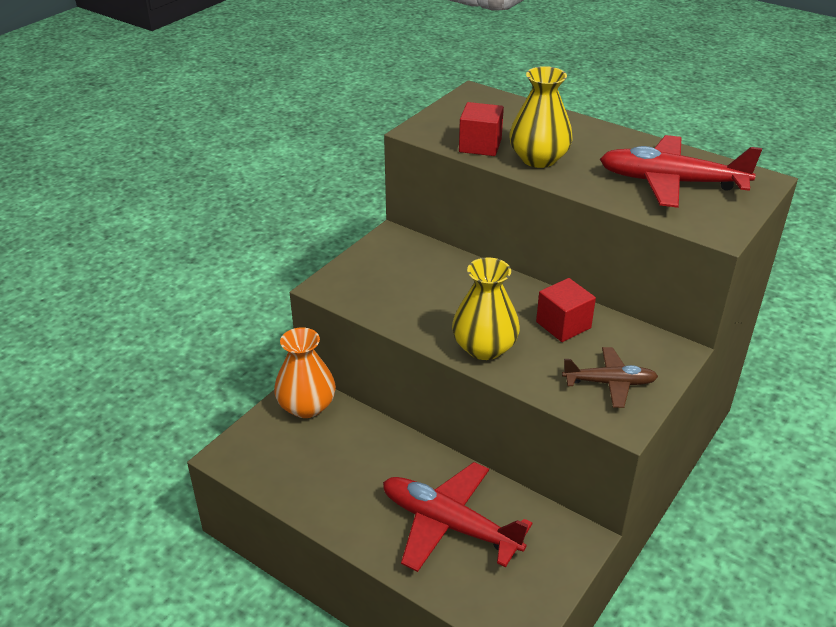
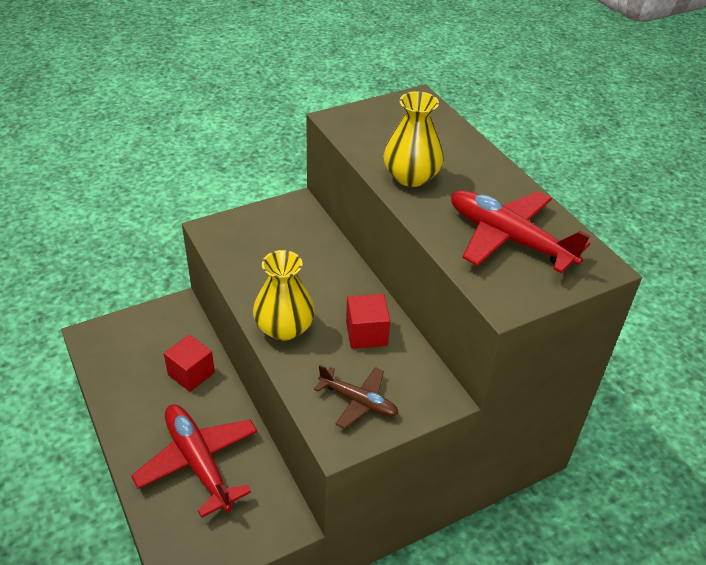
camera: 25 degrees right, 5 degrees up
(306, 406) = (173, 319): orange vase -> none
(480, 145) = (373, 148): red cube -> red cube (191, 373)

